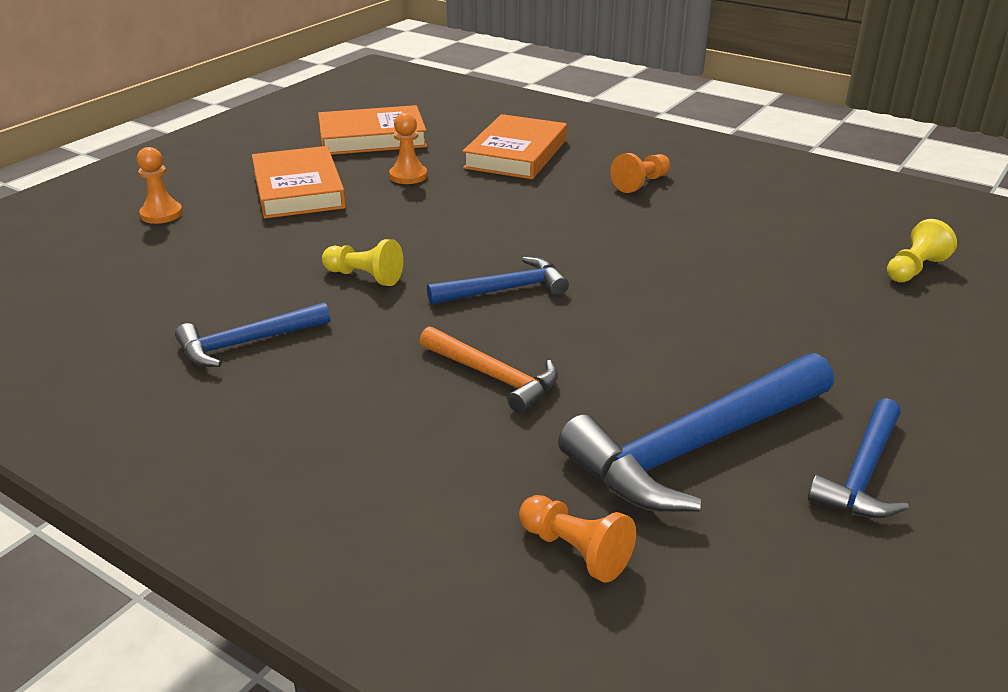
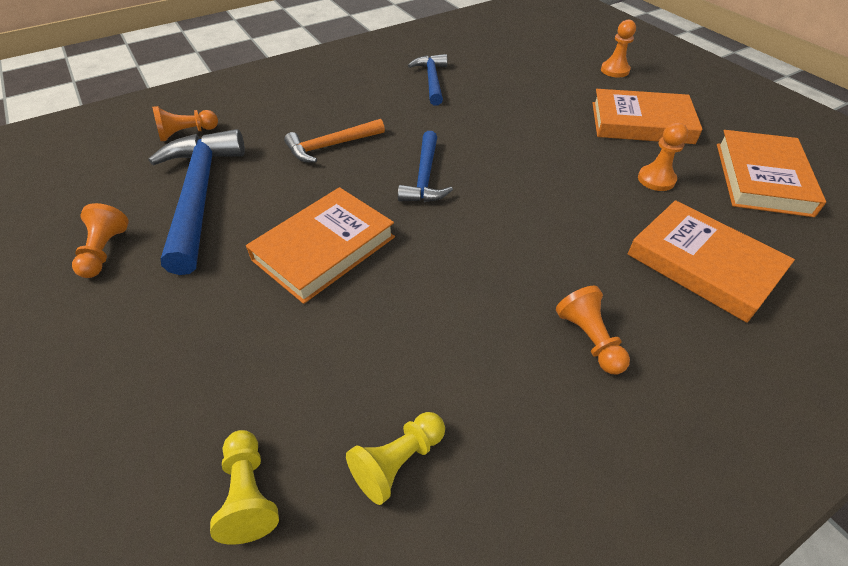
camera: 115 degrees right, 15 degrees up
(364, 277) = (482, 126): yellow pawn -> yellow pawn (398, 462)
(678, 316) = (324, 248): none -> orange book
(863, 473) = (105, 251): blue hammer -> orange pawn

